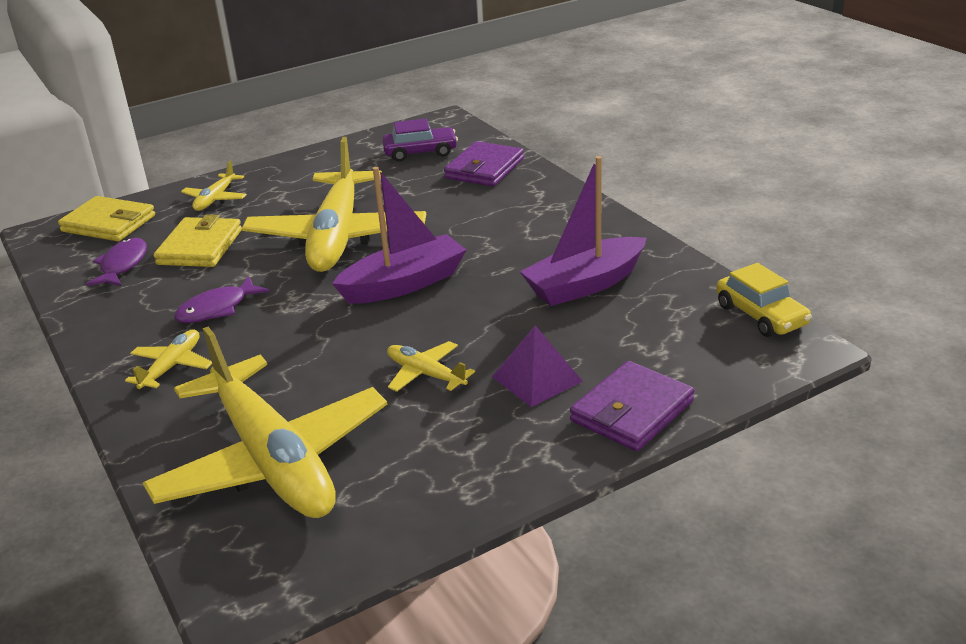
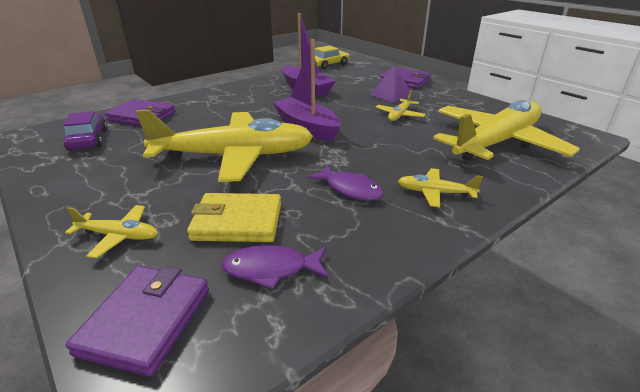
camera: 100 degrees left, 0 degrees up
(109, 223) = (146, 321): yellow wallet -> purple wallet

